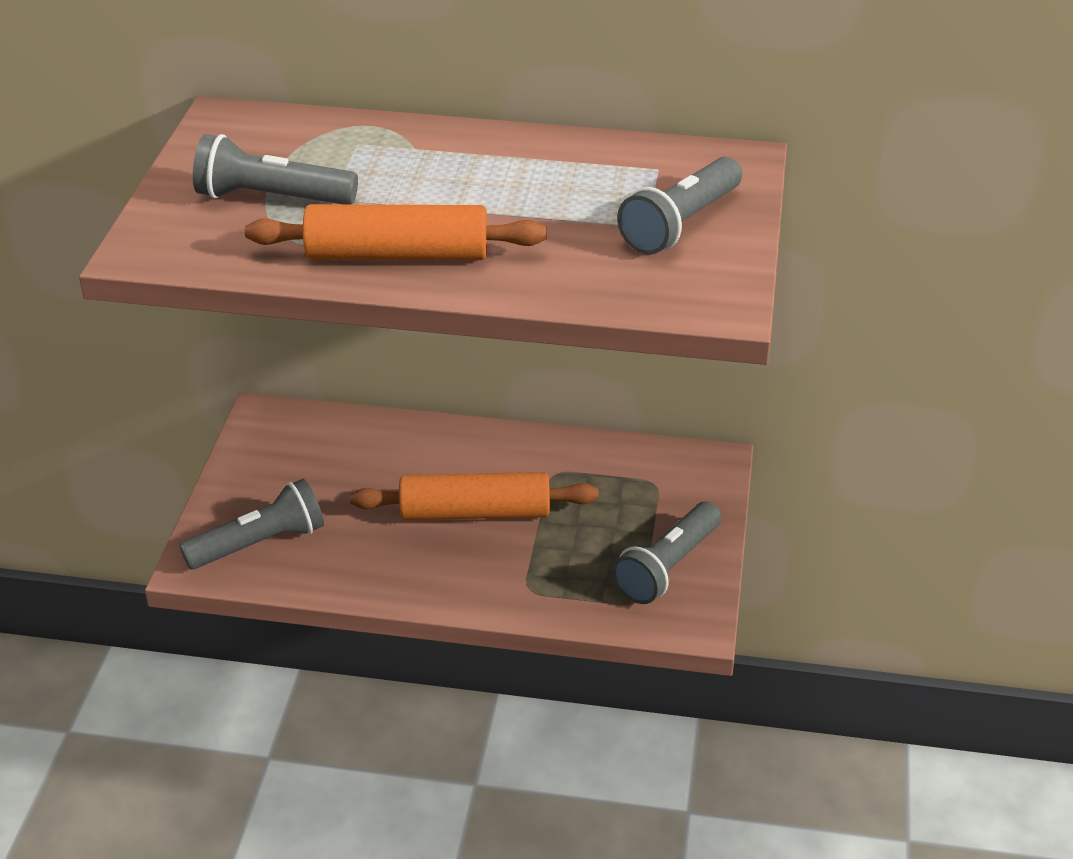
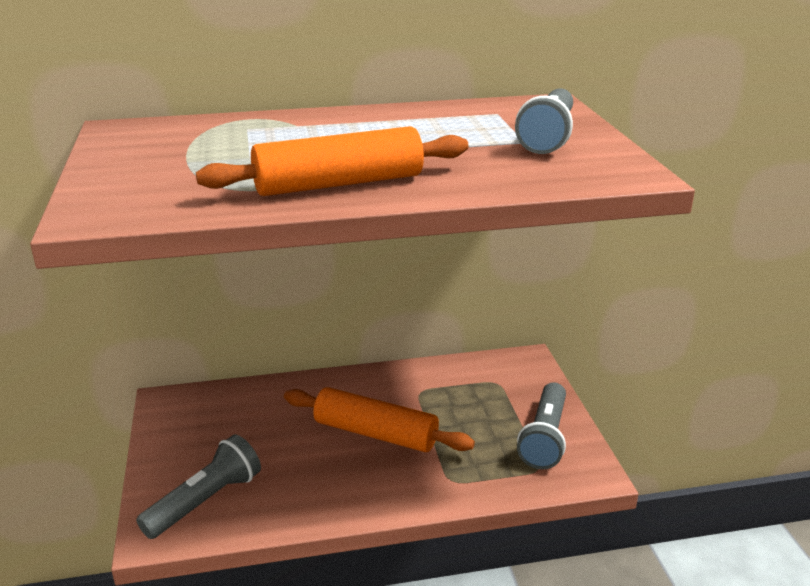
camera: 20 degrees left, 10 degrees down
(271, 198) = (195, 166): grey flashlight -> none
(475, 512) = (375, 433): orange rolling pin -> orange rolling pin turned 45 degrees clockwise

